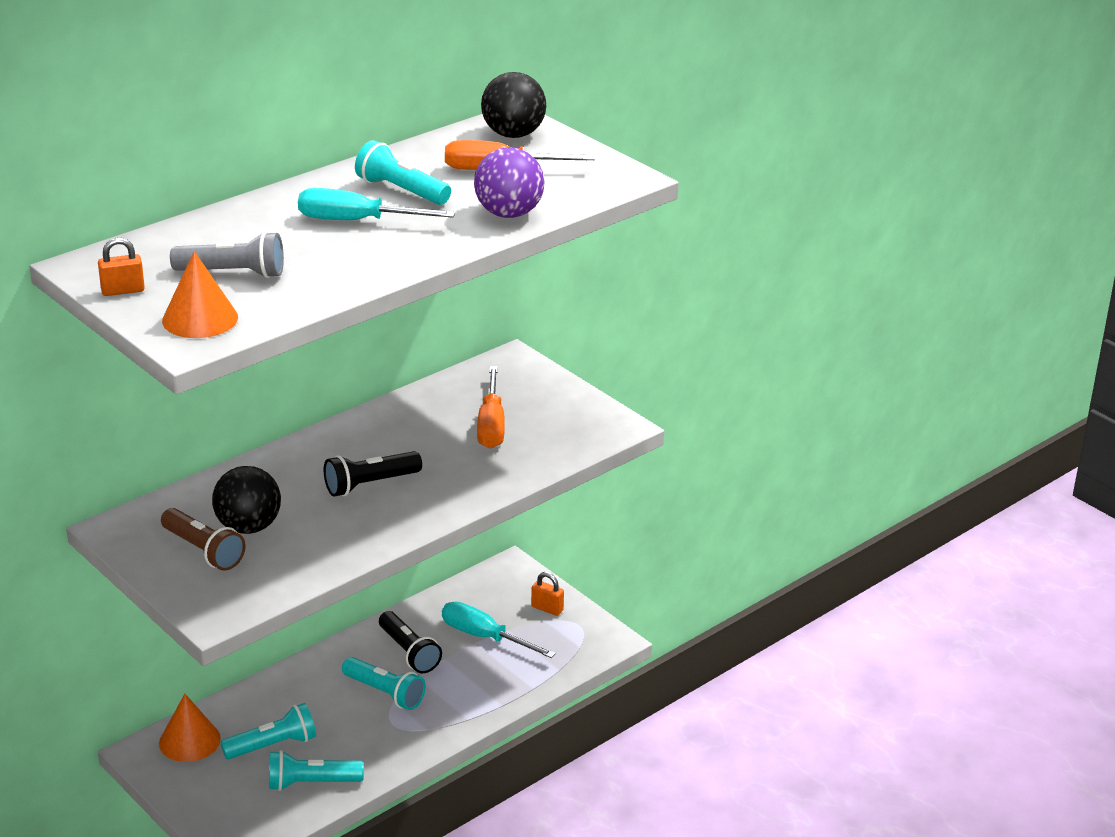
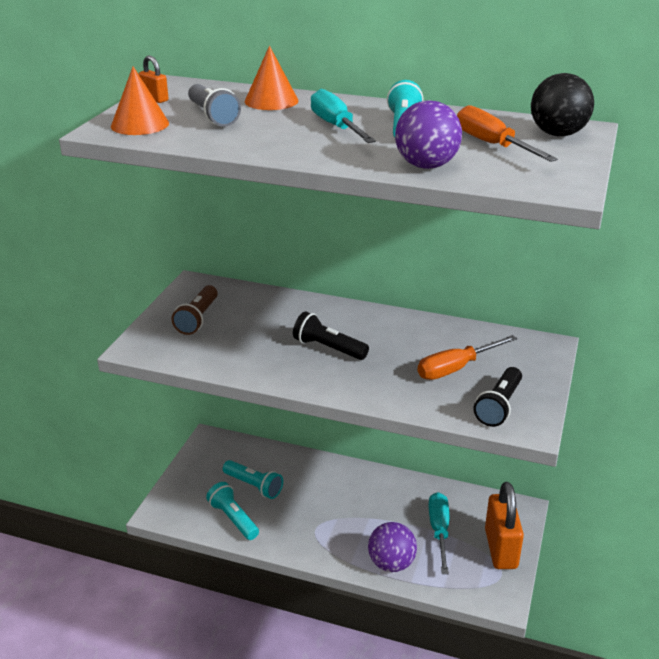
camera: 60 degrees right, 0 degrees up
(189, 741) = (232, 451): orange cone -> orange cone (271, 101)
(248, 527) = (236, 324): black ball -> none
(385, 693) = (341, 511): turquoise flashlight -> none
(409, 652) = (389, 503): black flashlight -> black flashlight (499, 406)
(496, 691) = (391, 563): none -> purple ball
(547, 608) = (500, 549): orange padlock -> orange padlock, size x2.21

